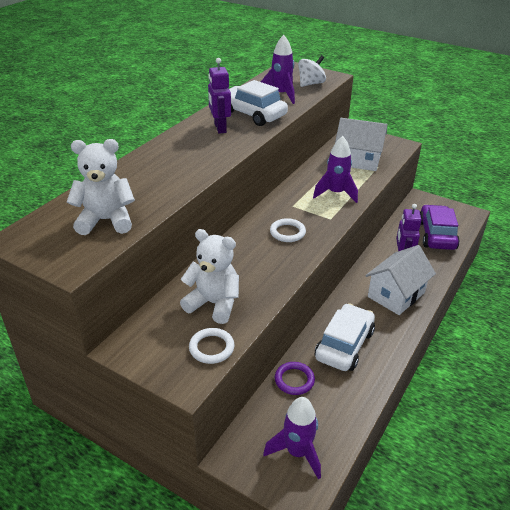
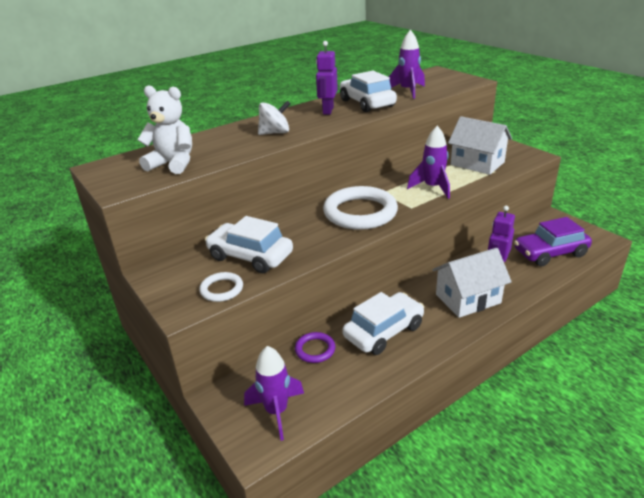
camera: 25 degrees right, 5 degrees down
(214, 304) = (250, 256): white teddy bear -> white car
(287, 232) = (360, 212): white ring -> white ring, size x2.07
(311, 84) = (445, 85): white spinning top -> white spinning top (275, 133)
(436, 235) = (550, 253): purple car -> purple car turned 135 degrees counterclockwise

